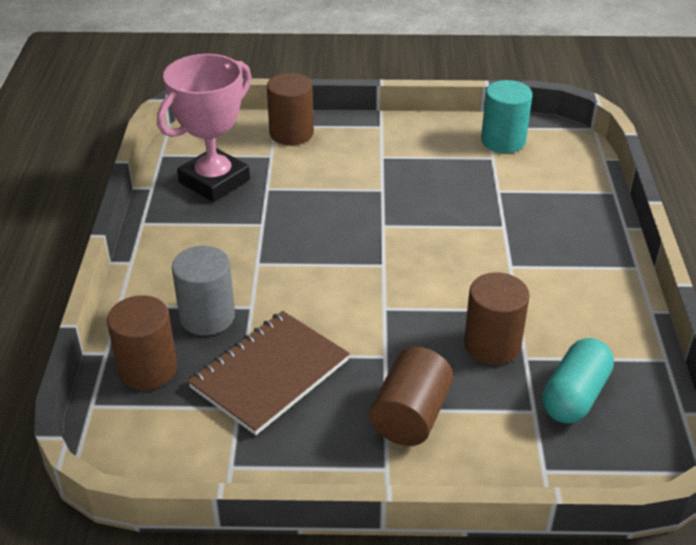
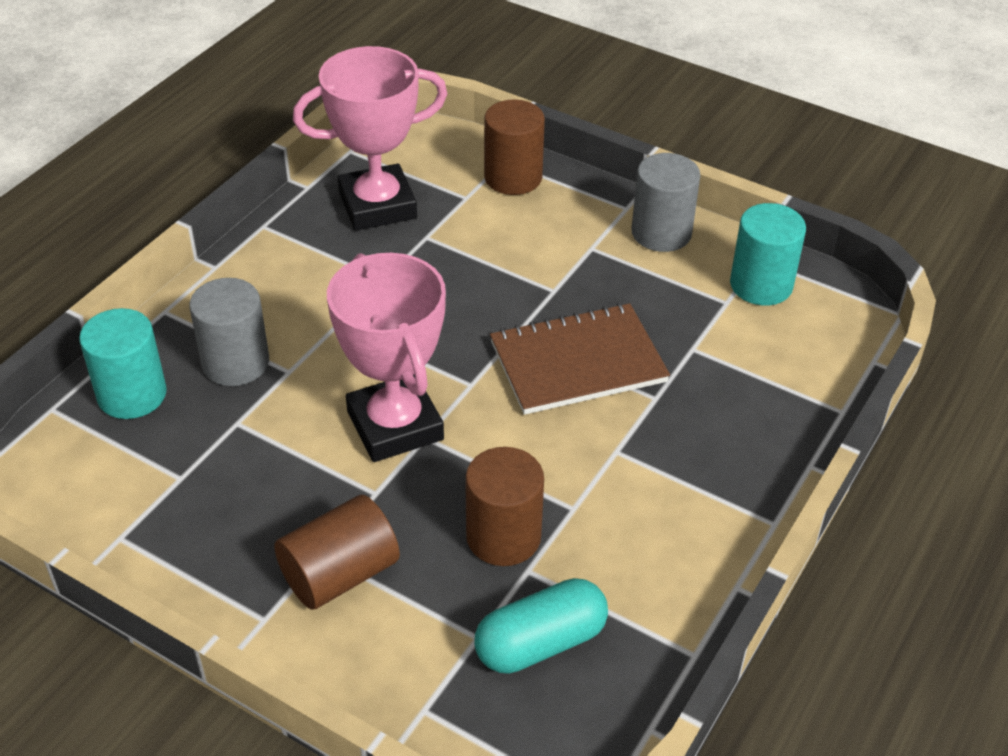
camera: 30 degrees right, 5 degrees up
(148, 369) = (132, 394): brown cylinder -> turquoise cylinder
(270, 374) = (241, 456): brown notebook -> brown notebook (578, 362)
(358, 310) = (395, 425): none -> pink trophy
(416, 133) = (661, 233): none -> grey cylinder

